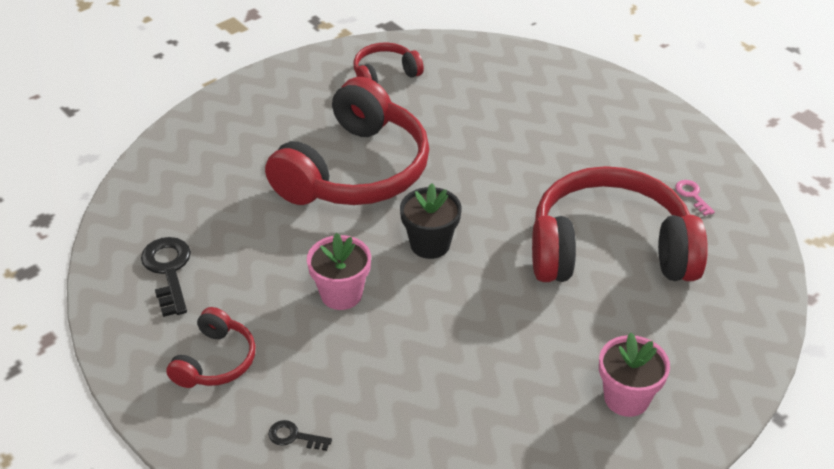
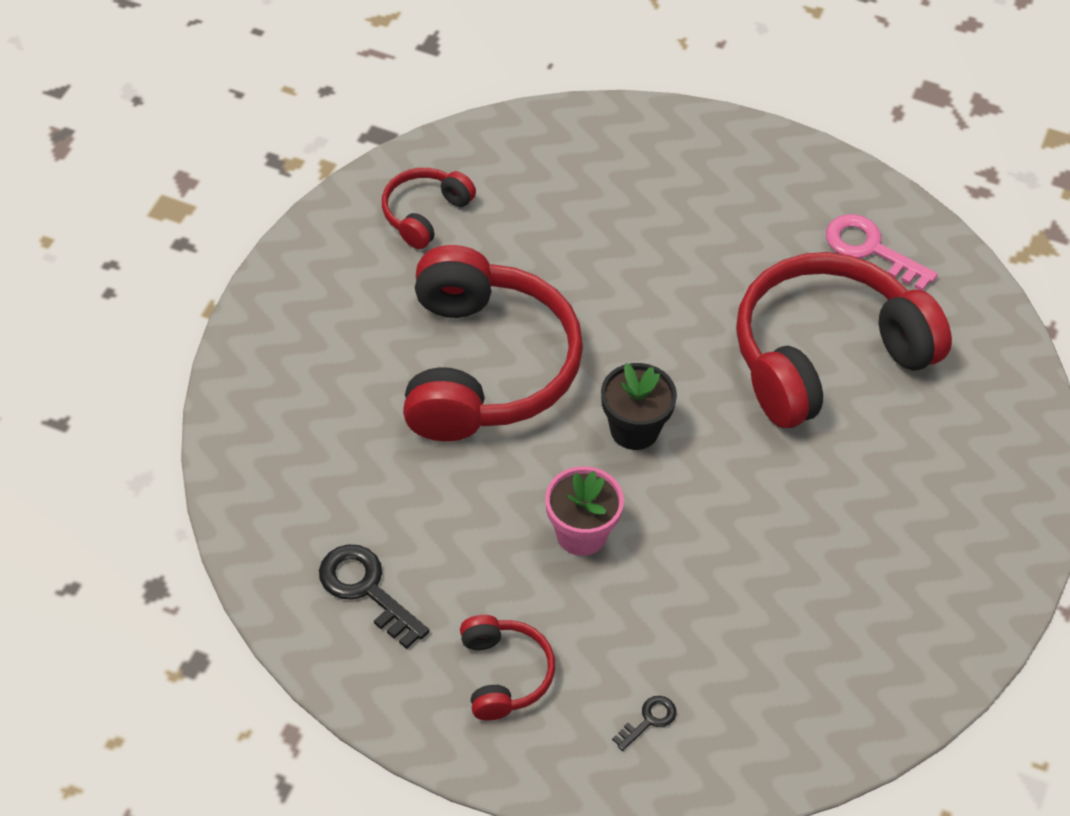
camera: 30 degrees left, 10 degrees up
(294, 436) = (649, 720): black key -> black key turned 150 degrees clockwise
(626, 398) = (943, 526): pink flower pot -> none
(692, 195) = (870, 249): pink key -> pink key, size x1.89

